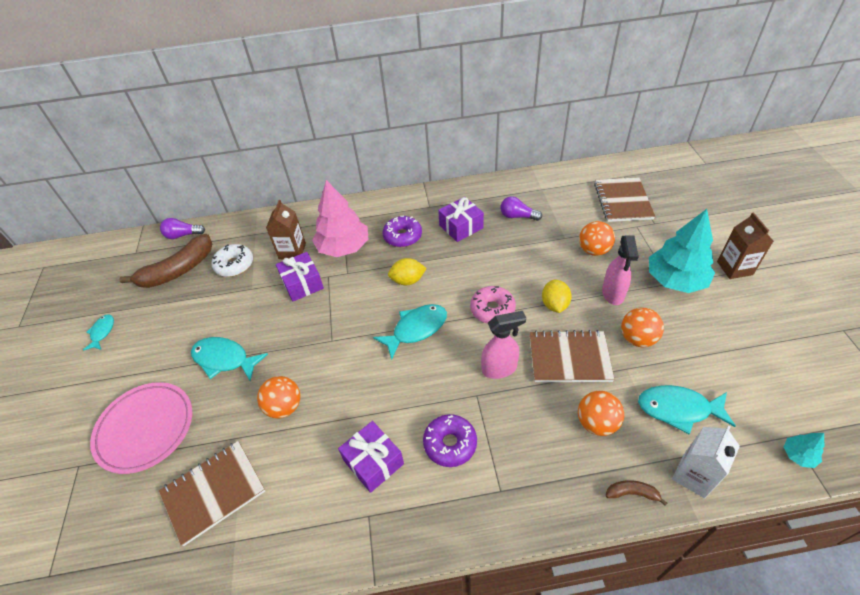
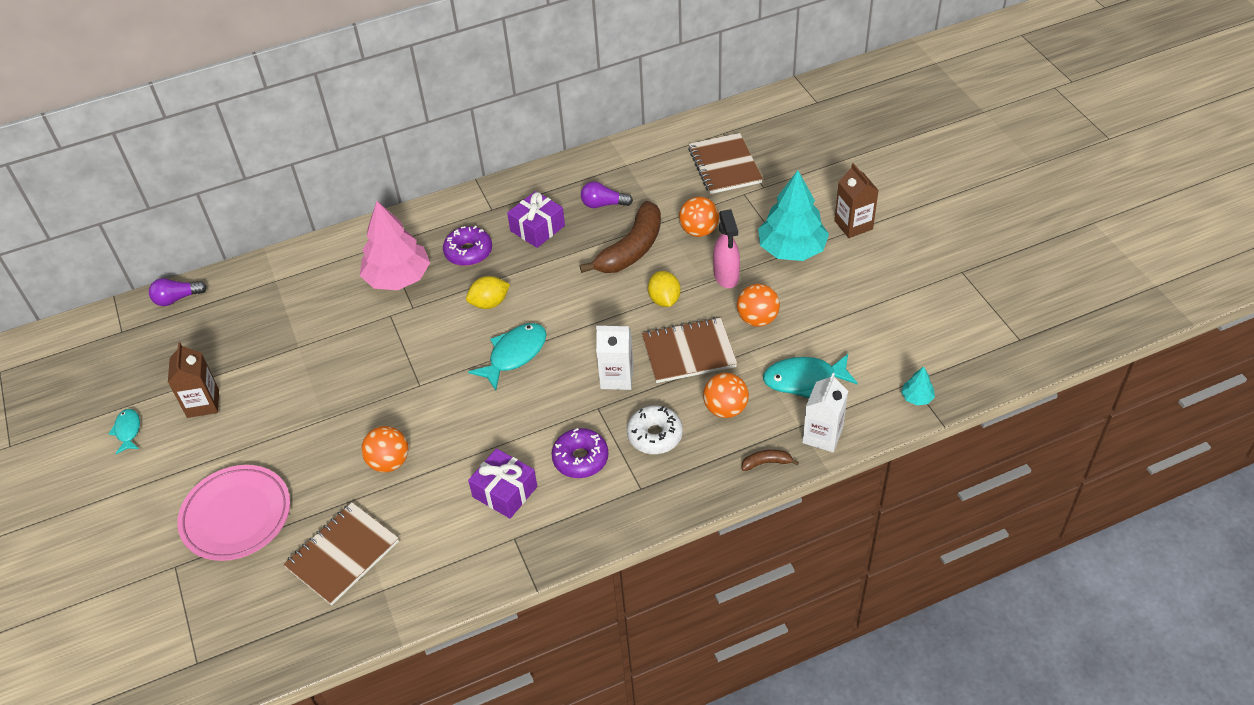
camera: 15 degrees left, 0 degrees up
(178, 270) = (192, 343): brown banana -> brown banana (631, 249)
(224, 359) = (298, 429): turquoise fish -> none
(234, 265) = (264, 323): white donut -> white donut (655, 435)
(292, 251) = (333, 294): brown carton -> brown carton (203, 403)
(302, 283) = (361, 329): purple gift -> none
(492, 309) = (596, 317): pink donut -> none
(499, 369) = (617, 377): pink spray bottle -> white carton

